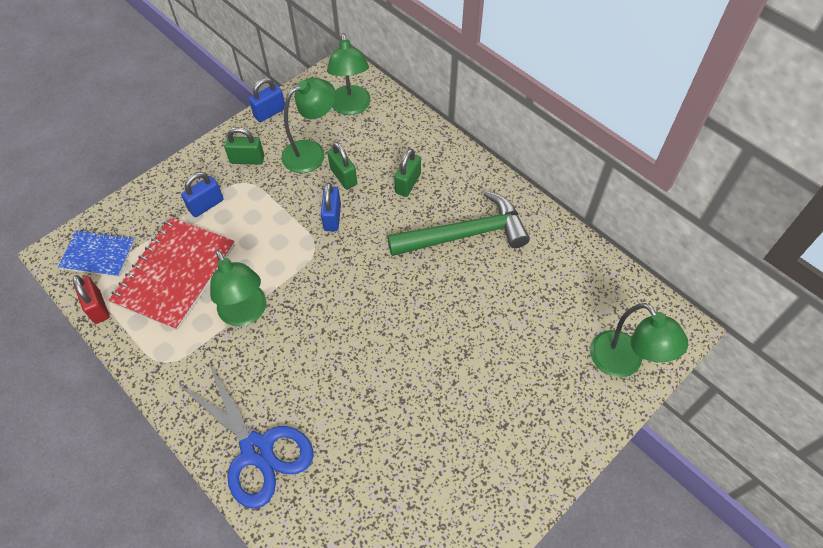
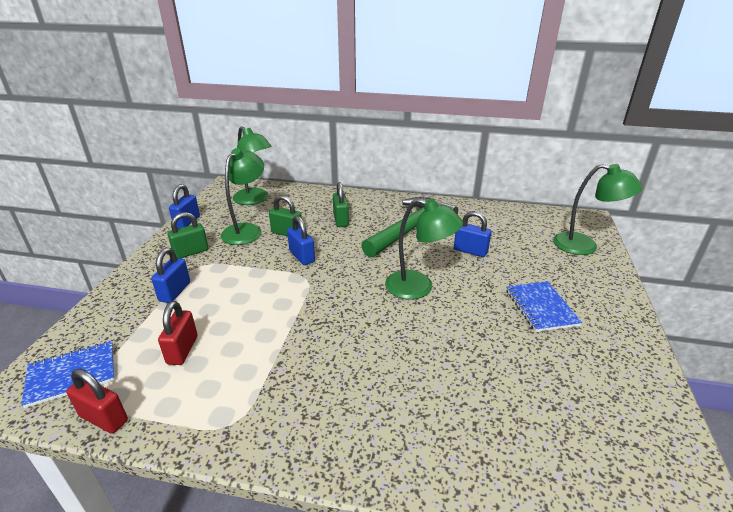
camera: 35 degrees left, 25 degrees down
(175, 274) = (182, 350): red notebook -> red padlock
(246, 313) = (285, 344): green lamp -> green lamp (418, 288)
(257, 449) = (403, 440): blue scissors -> none
(484, 407) = (541, 307): none -> blue notebook
(493, 299) = (470, 251): none -> blue padlock

